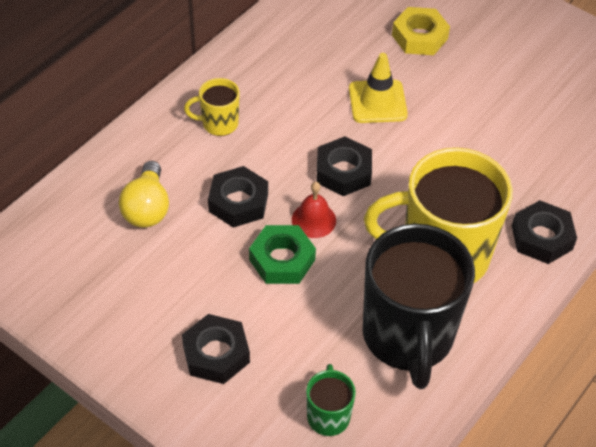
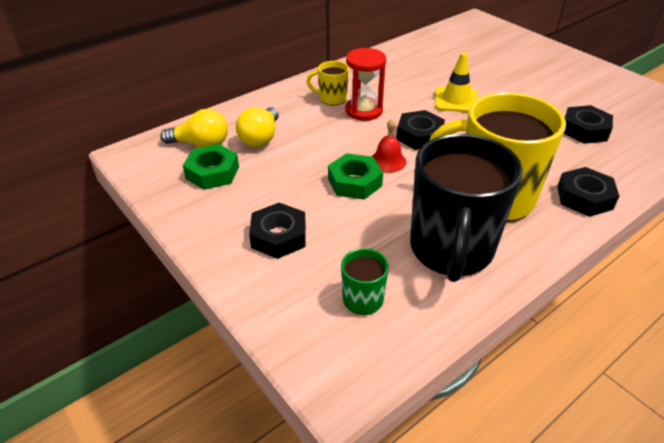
camera: 15 degrees right, 10 degrees down
(74, 231) = (201, 144): none -> yellow light bulb
(106, 275) = (212, 172): none -> green nut
(238, 202) = (331, 143): black nut -> black nut (585, 130)
(265, 139) = (364, 111): none -> red hourglass
(419, 37) = (495, 70): yellow nut -> none

